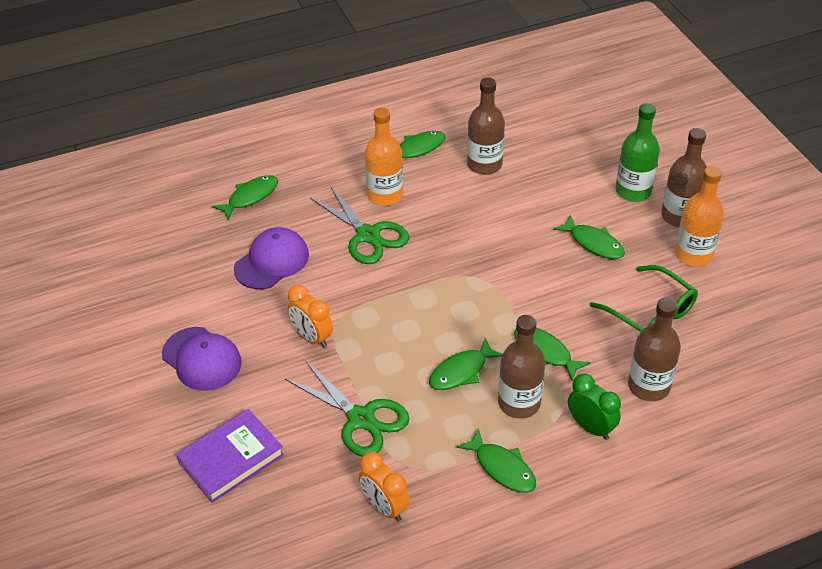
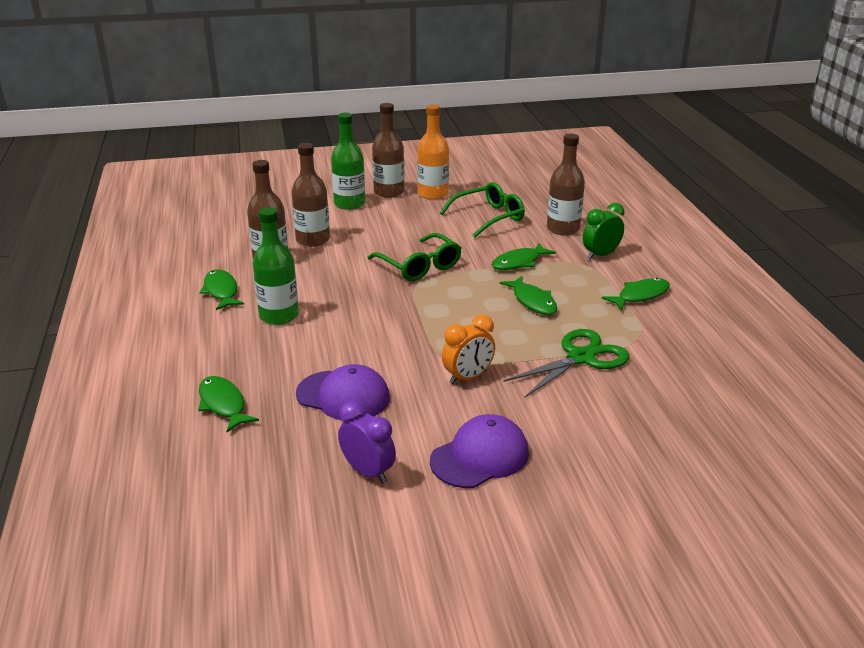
camera: 80 degrees left, 15 degrees down
(177, 295) = (368, 472): none -> purple clock
(231, 459) = (627, 442): purple book -> none
(272, 261) = (343, 396): purple cap -> purple cap turned 150 degrees clockwise
(368, 235) = (334, 331): green scissors -> none
(384, 507) = (683, 355): orange clock -> none
(385, 195) = (279, 316): orange bottle -> green bottle
(508, 272) = (419, 266): none -> green glasses
(519, 403) = (572, 280): brown bottle -> brown bottle (313, 240)
(593, 243) = (402, 227): green fish -> none

